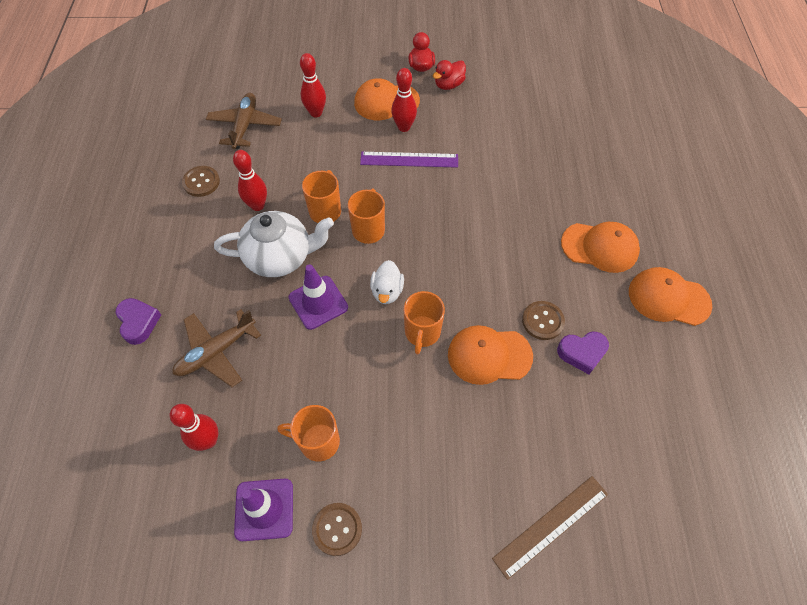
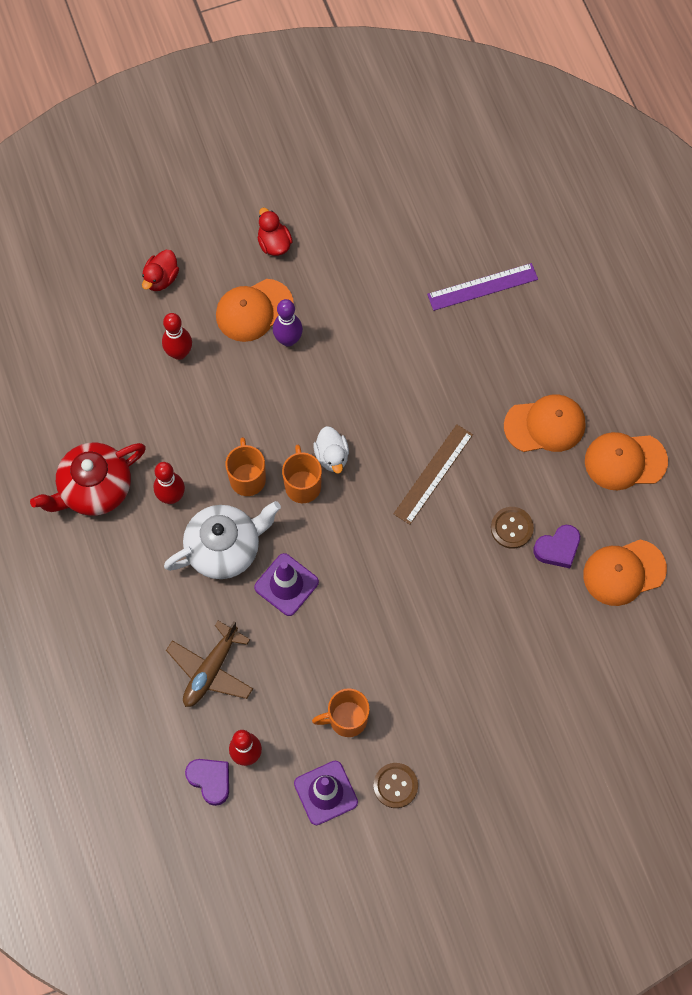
camera: 20 degrees left, 10 degrees up
(138, 322) = (117, 668): purple heart -> purple heart (210, 780)
(201, 182) = (95, 488): brown button -> red teapot
(245, 126) = (106, 398): brown plane -> none
(387, 291) = (349, 549): white duck -> white duck (332, 456)
(404, 127) = (288, 340): red bowling pin -> purple bowling pin
(409, 160) = (311, 382): purple ruler -> purple ruler (482, 287)
(422, 333) = (401, 581): orange mug -> none
(448, 85) = (317, 261): red duck -> red duck (161, 278)
(489, 355) = (472, 581): orange cap -> orange cap (624, 572)
(551, 525) = (573, 717): brown ruler -> brown ruler (433, 474)

